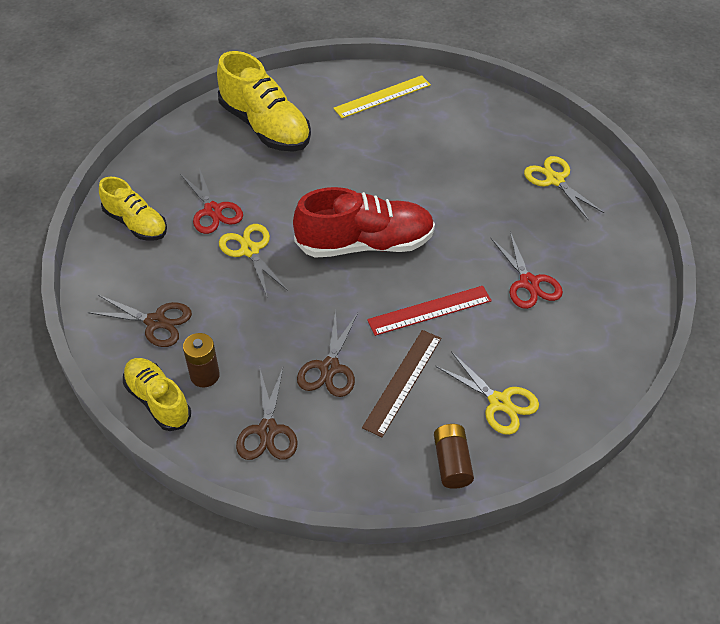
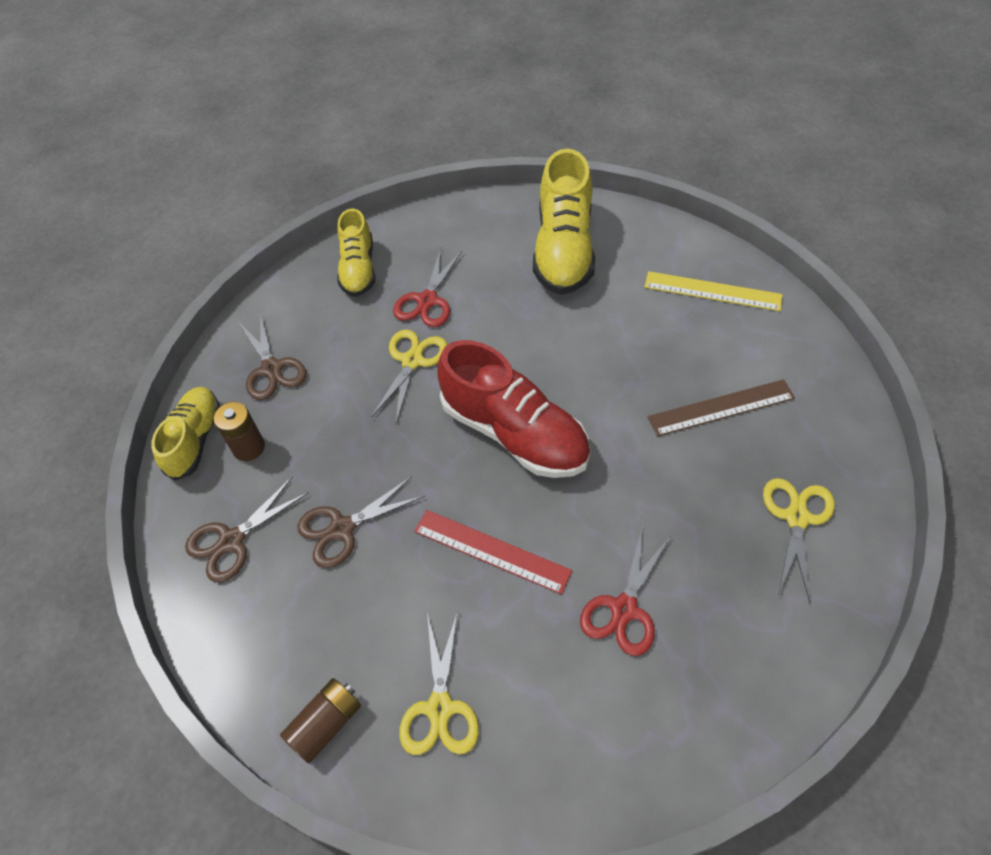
camera: 50 degrees right, 5 degrees up
(403, 381) = (383, 600): brown ruler -> brown ruler (721, 408)

